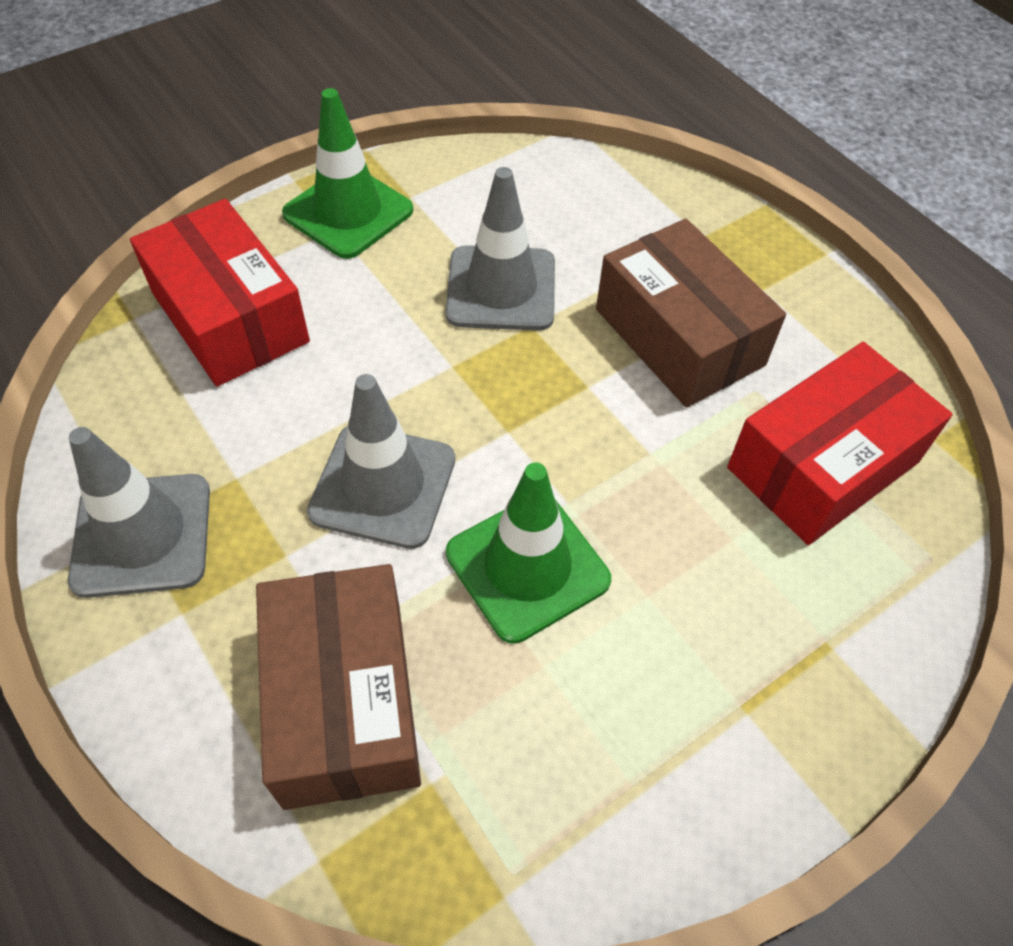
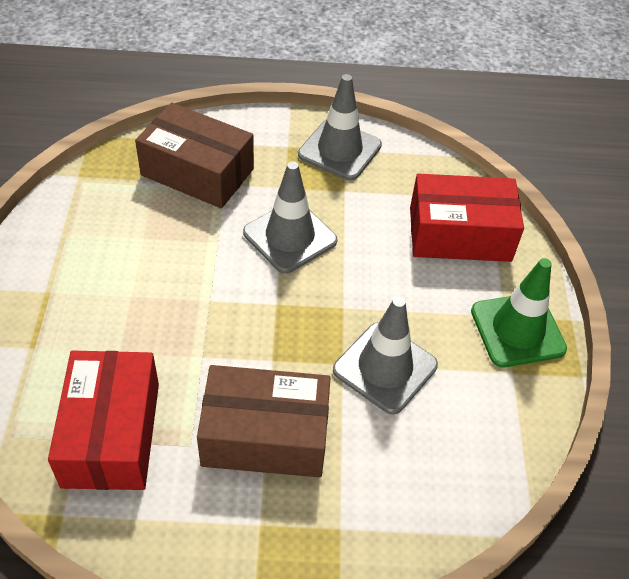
camera: 125 degrees right, 5 degrees down
(527, 566) = (193, 262): green traffic cone -> none

